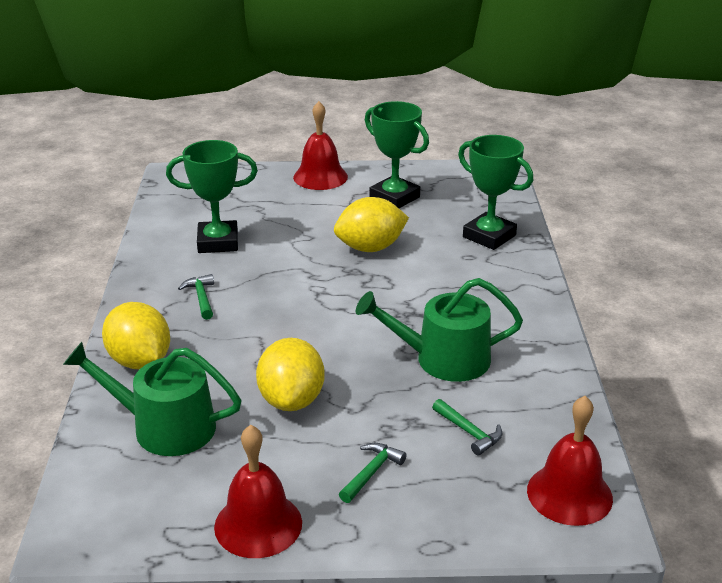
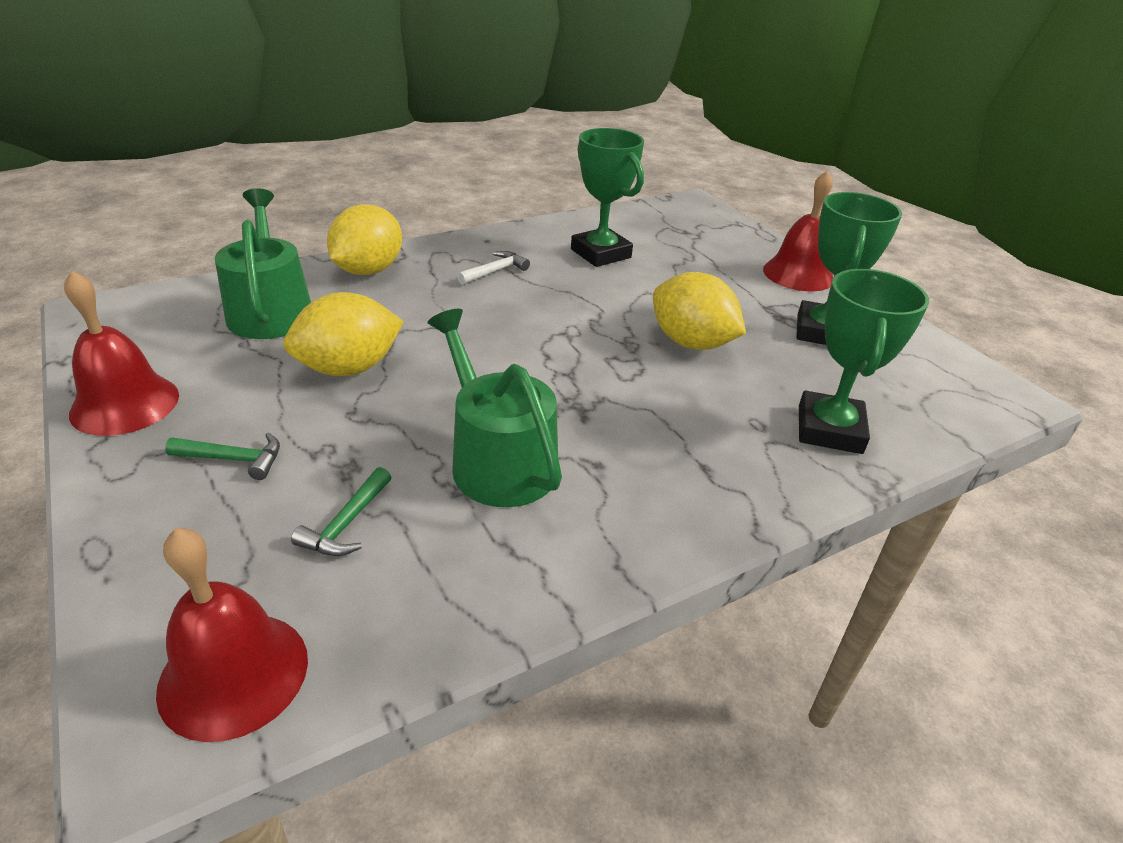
camera: 60 degrees right, 5 degrees up
(201, 297) = (495, 271): green hammer -> white hammer

